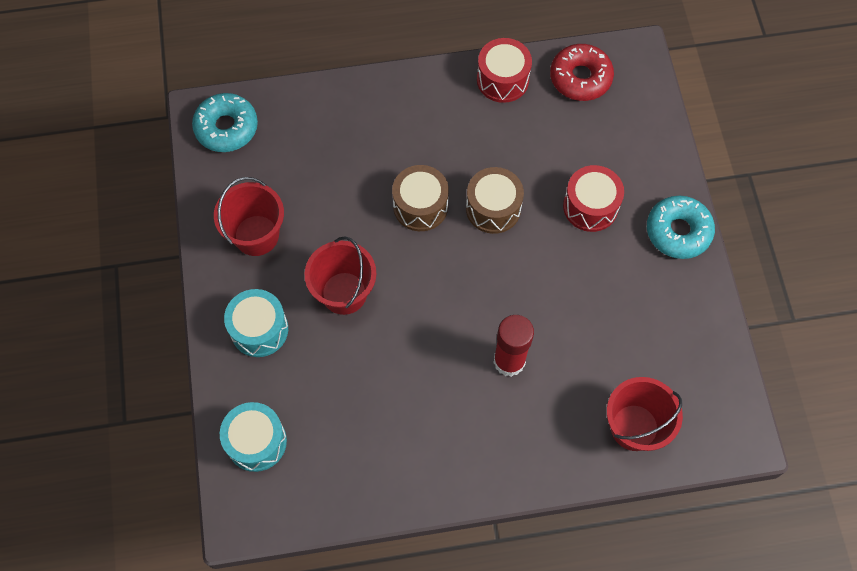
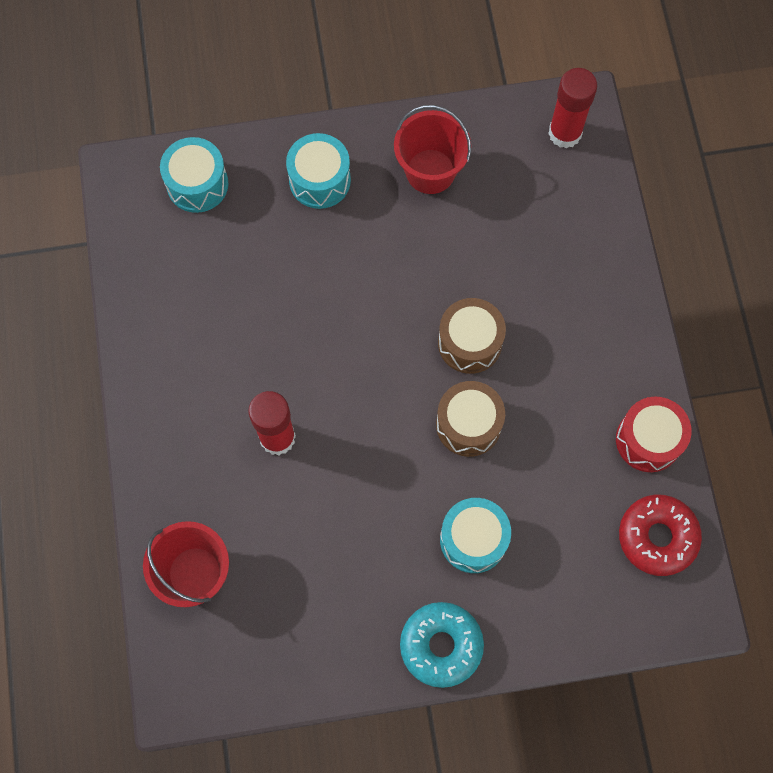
camera: 90 degrees right, 5 degrees up
(226, 128) = (565, 133): turquoise donut -> red glue stick
(344, 293) = (361, 263): red bucket -> none
(590, 206) = (473, 539): red drum -> turquoise drum

